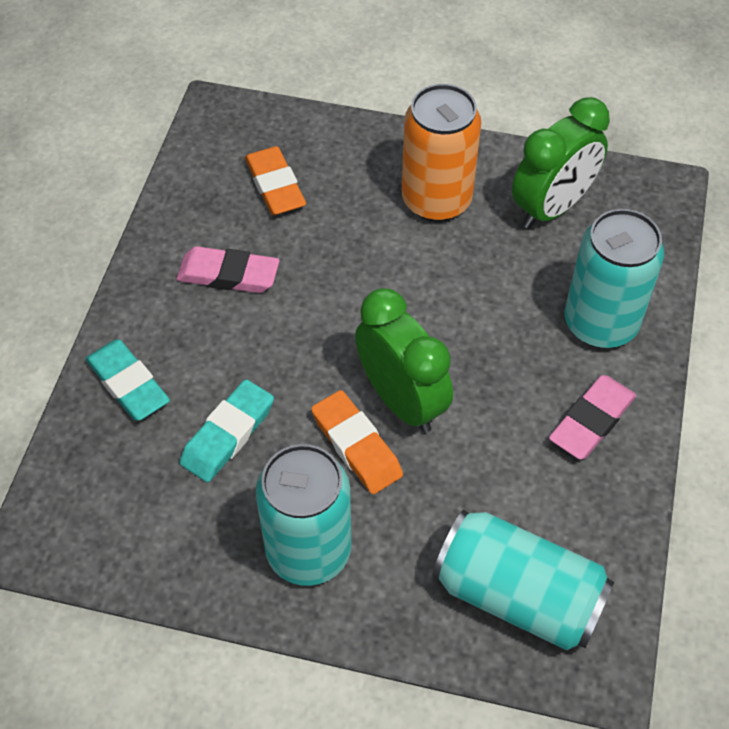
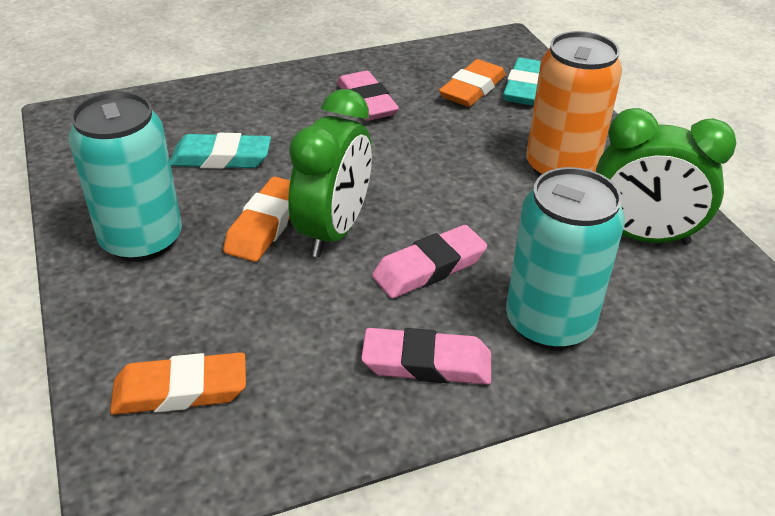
camera: 55 degrees right, 15 degrees down
(128, 384) = (228, 100): turquoise eraser -> turquoise eraser (525, 87)
(492, 360) = (429, 267): none -> pink eraser
(518, 595) = (180, 390): turquoise can -> orange eraser

